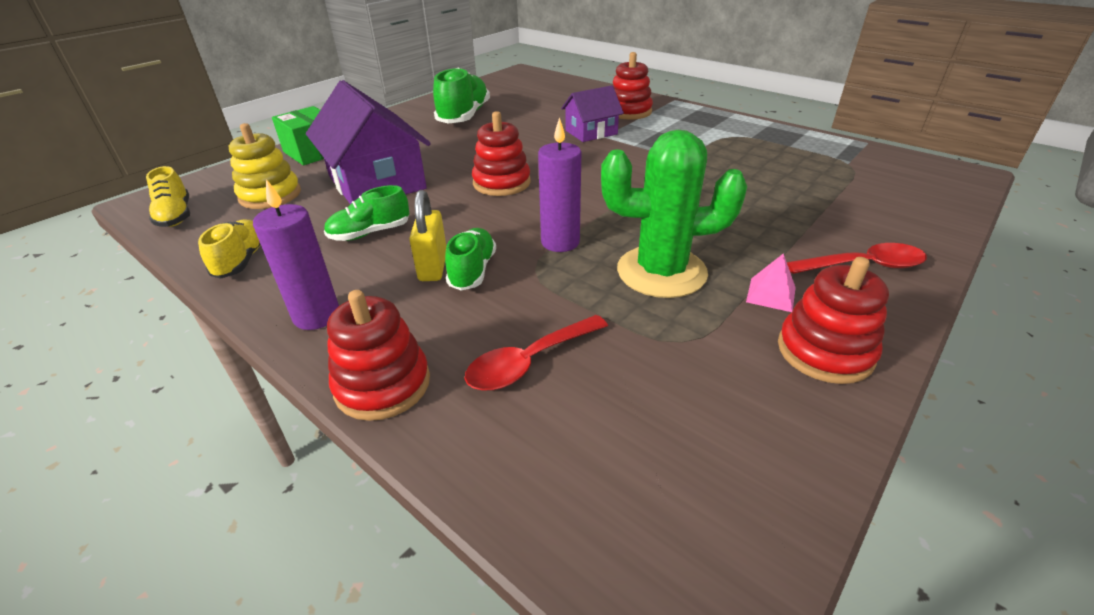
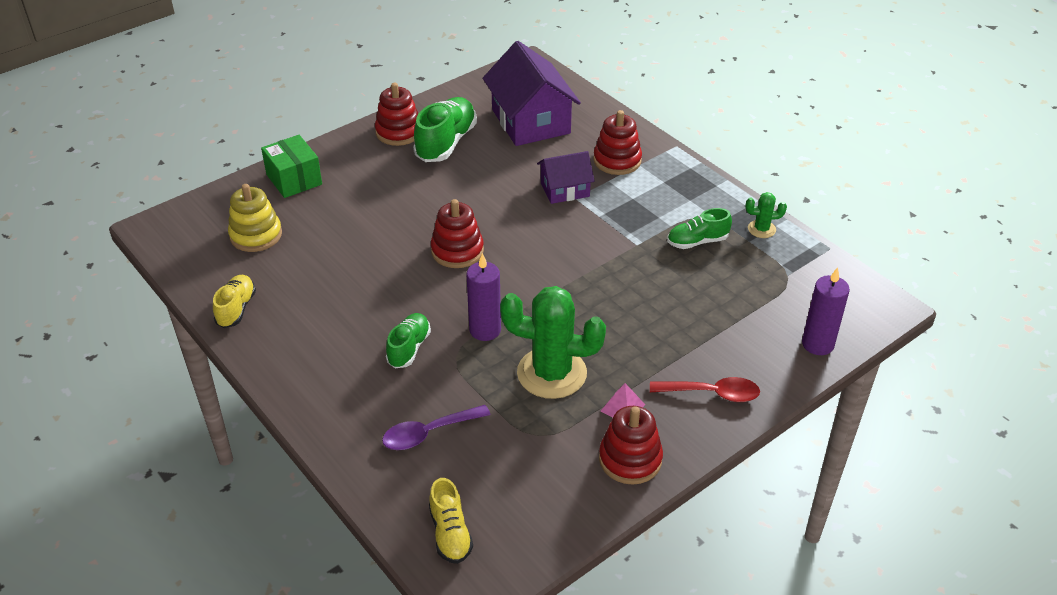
camera: 10 degrees right, 5 degrees up
(176, 216) = (180, 249): yellow shoe -> yellow shoe (450, 533)
(317, 316) = (291, 371): purple candle -> purple candle (817, 344)
(370, 233) = (336, 295): green shoe -> green shoe (697, 241)
(376, 182) = (348, 233): purple house -> purple house (530, 121)
(382, 384) = (331, 433): red stacking toy -> red stacking toy (399, 132)
(433, 267) = (380, 339): yellow padlock -> none
(529, 362) = (428, 433): red spoon -> purple spoon
(794, 137) = (761, 229): none -> green cactus

